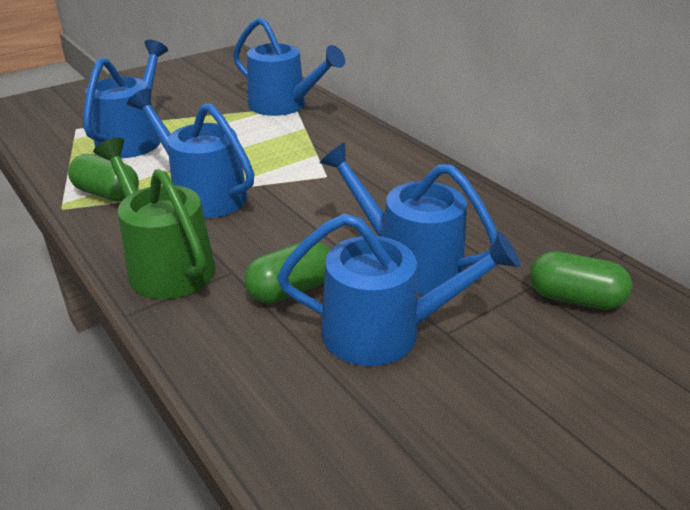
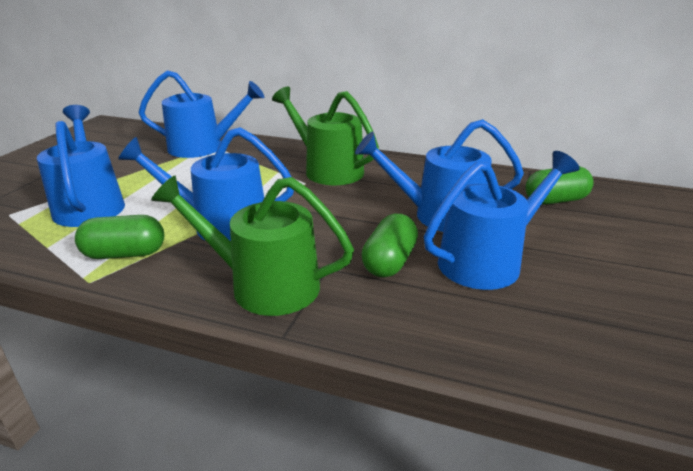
camera: 35 degrees left, 5 degrees down
(366, 168) = (328, 170): none -> green watering can

